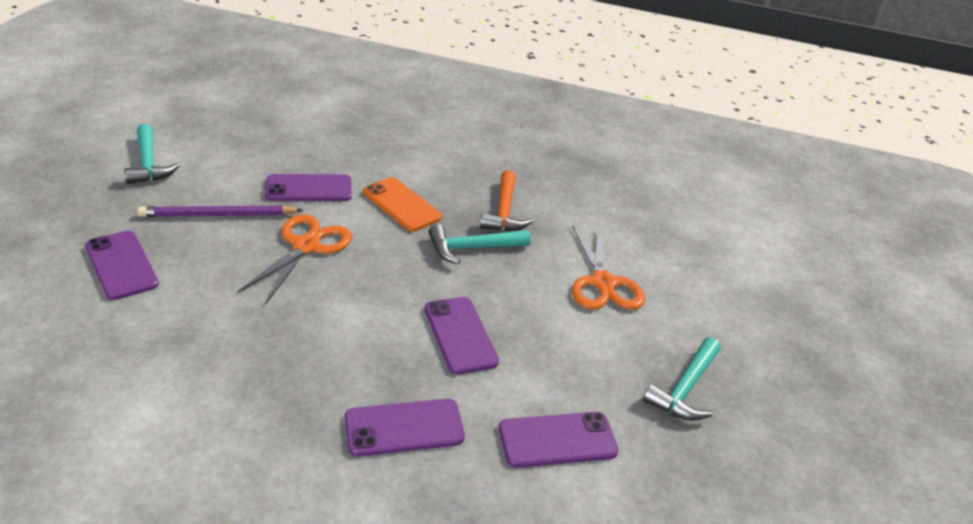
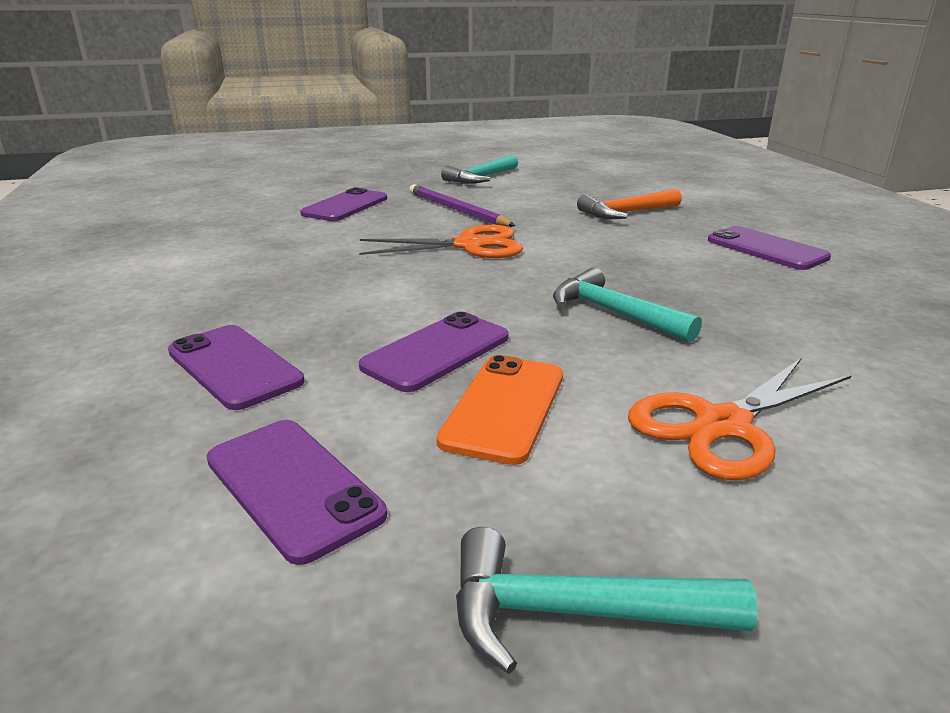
camera: 65 degrees right, 10 degrees down
(309, 189) = (556, 223): purple phone -> purple phone (766, 249)
(401, 205) = (615, 260): orange phone -> orange phone (504, 407)
(504, 211) = (726, 309): orange hammer -> orange hammer (626, 213)

